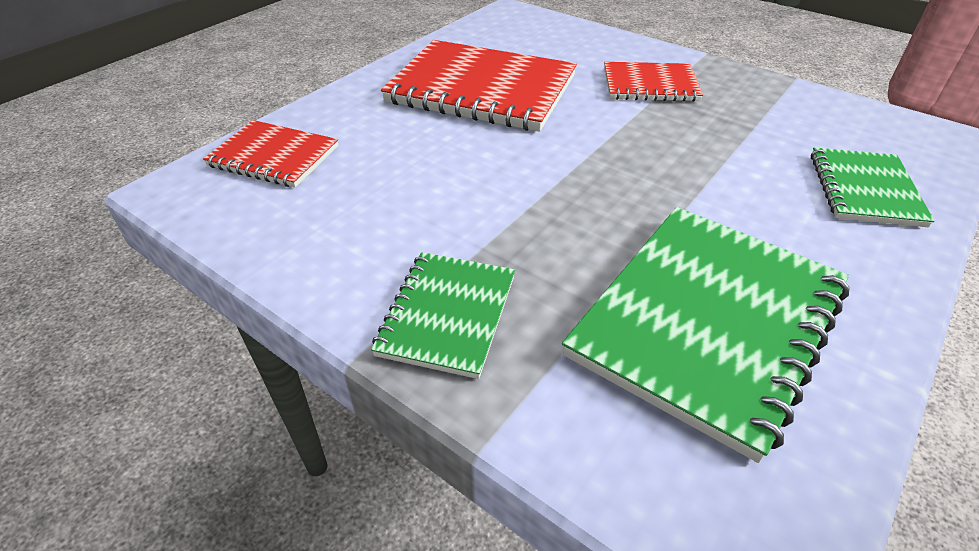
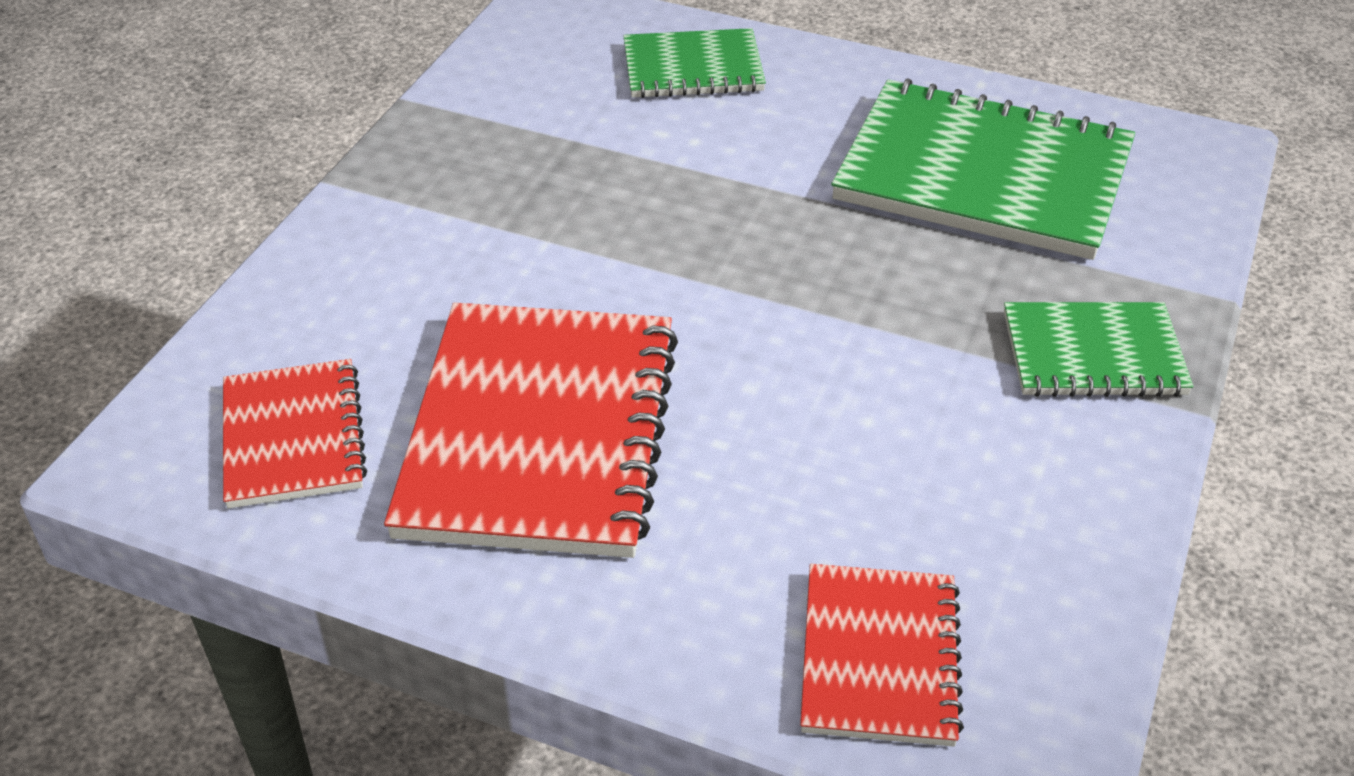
camera: 105 degrees left, 0 degrees up
(650, 85) = (467, 236): red notebook -> red notebook (294, 437)

